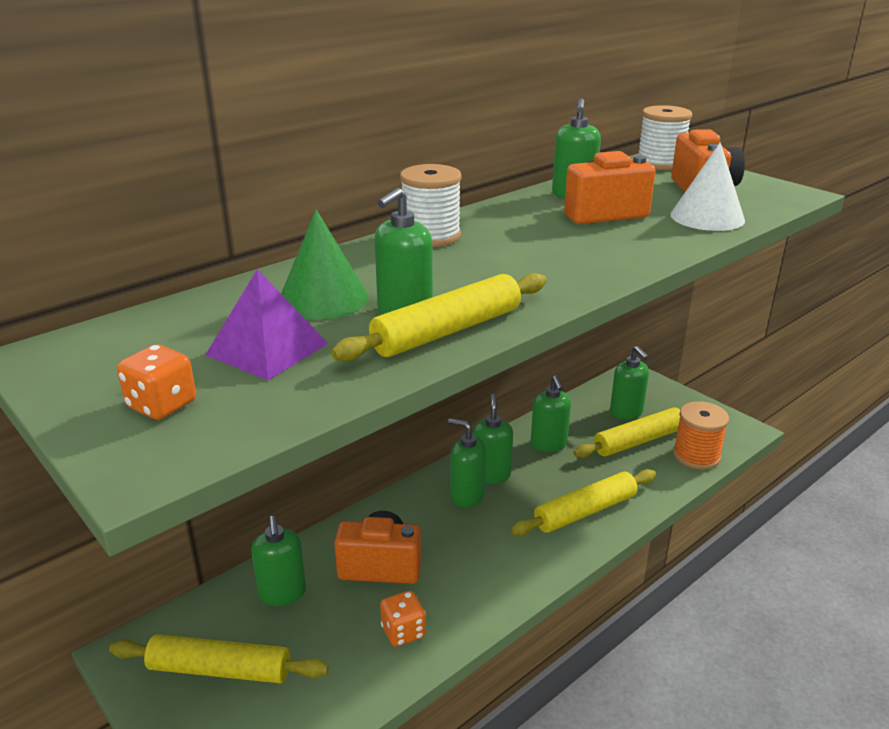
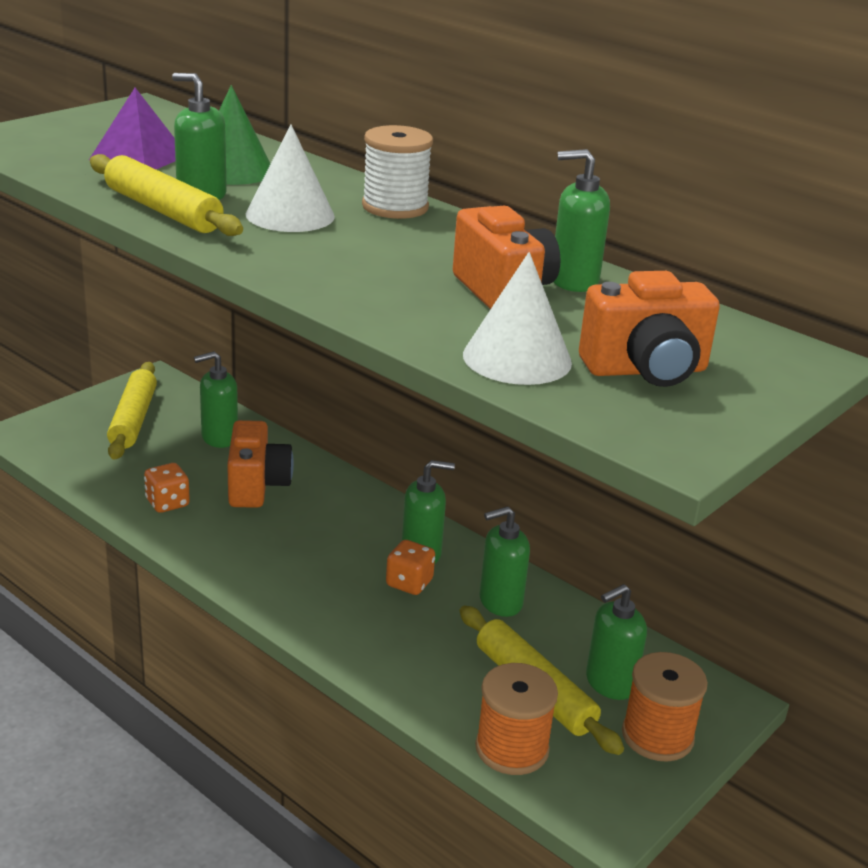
camera: 80 degrees right, 0 degrees up
(162, 405) = (60, 137): orange dice -> orange dice (409, 583)
(454, 275) = (290, 215): none -> white cone
(467, 496) = (377, 536): green soap dispenser -> none
(585, 511) = (361, 626): yellow rolling pin -> none
(660, 163) = (774, 353): white spool -> none
(669, 403) = (657, 736): none -> orange spool

